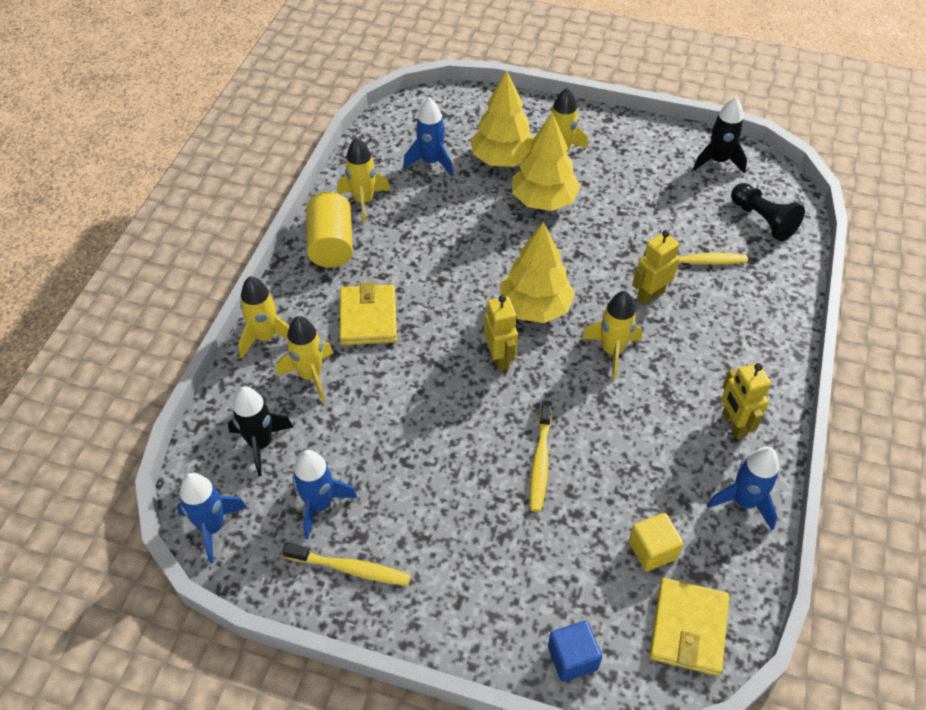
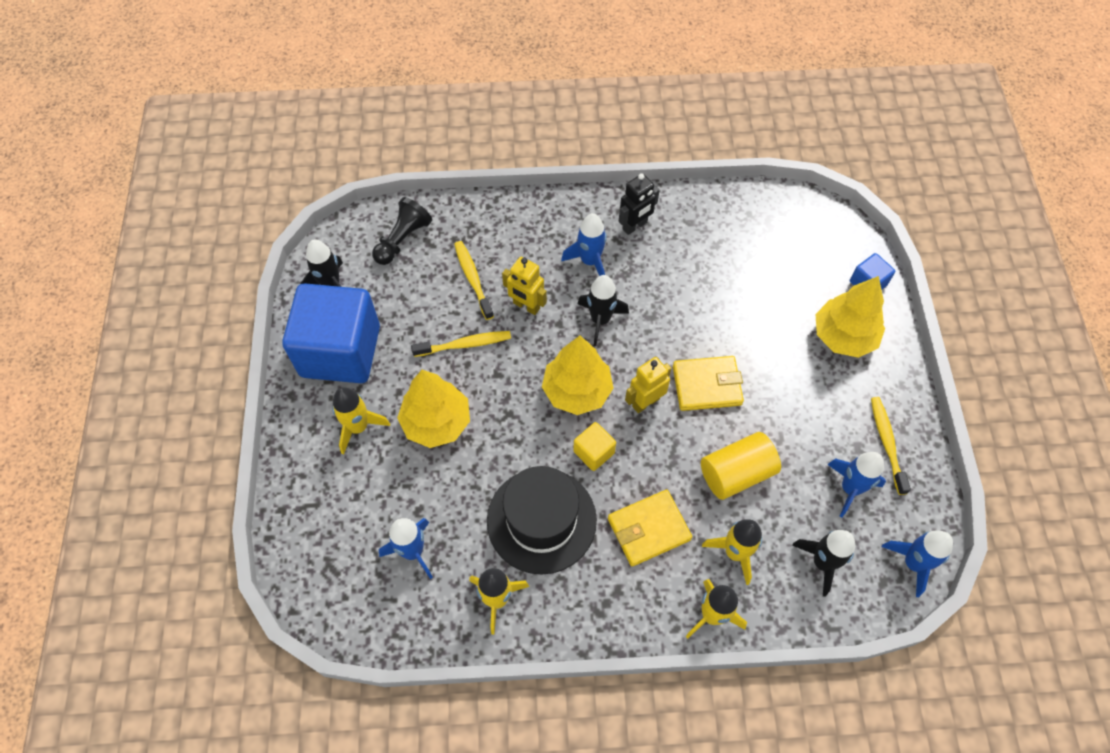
camera: 110 degrees left, 10 degrees up
(331, 244) = (571, 606): yellow cylinder -> yellow cylinder (736, 473)
(416, 246) = (541, 520): none -> black hat
(502, 159) = (386, 480): yellow tree -> yellow tree (843, 336)
(540, 462) = (731, 343): yellow toothbrush -> yellow toothbrush (465, 344)
(612, 351) = (600, 320): yellow rocket -> black rocket
(642, 155) = (340, 351): none -> blue cube
(652, 550) = (765, 255): yellow cube -> yellow cube (594, 452)
(688, 628) = (810, 225): yellow wallet -> yellow wallet (707, 385)
(733, 424) = (635, 226): yellow robot -> black robot
(744, 502) = (699, 210): blue rocket -> blue rocket (590, 261)

